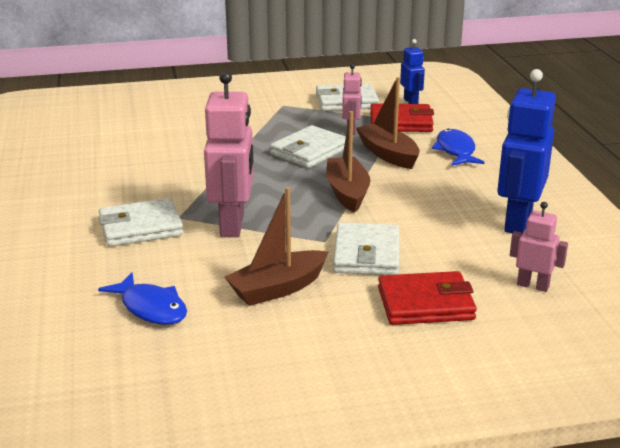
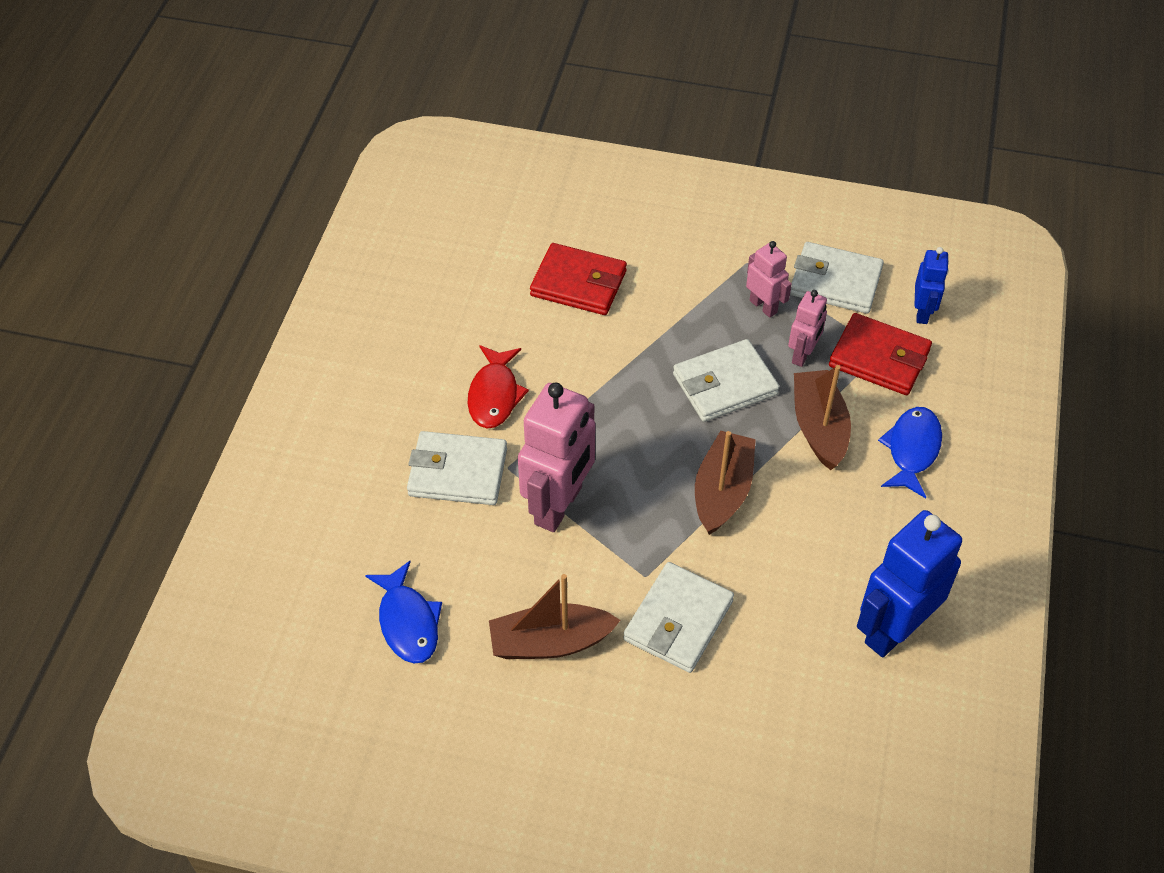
camera: 25 degrees right, 25 degrees up
(144, 188) = (494, 395): none -> red fish
(425, 304) = (692, 734): red wallet -> red wallet (578, 283)
(533, 285) = (832, 754): pink robot -> pink robot (763, 306)

